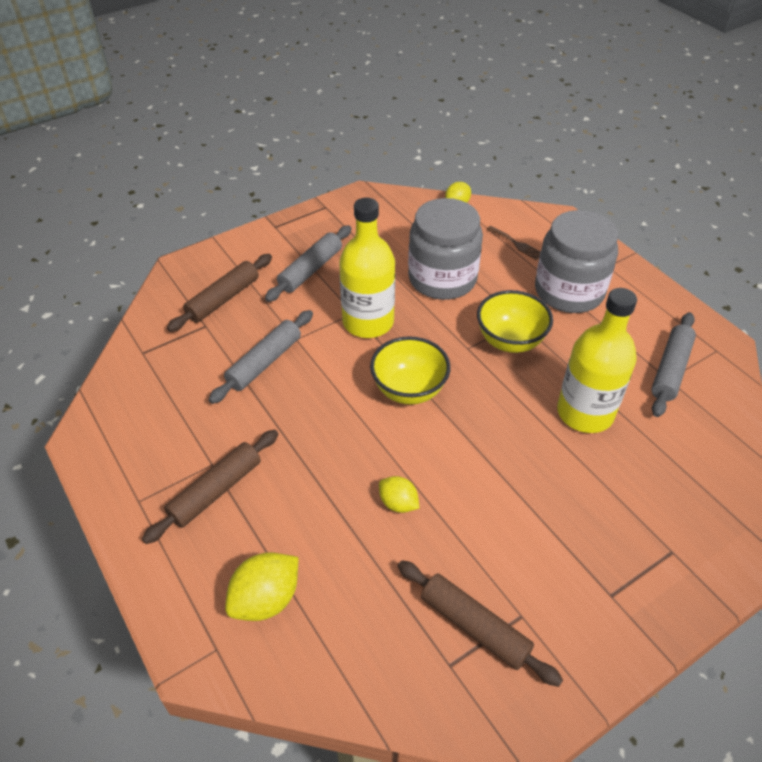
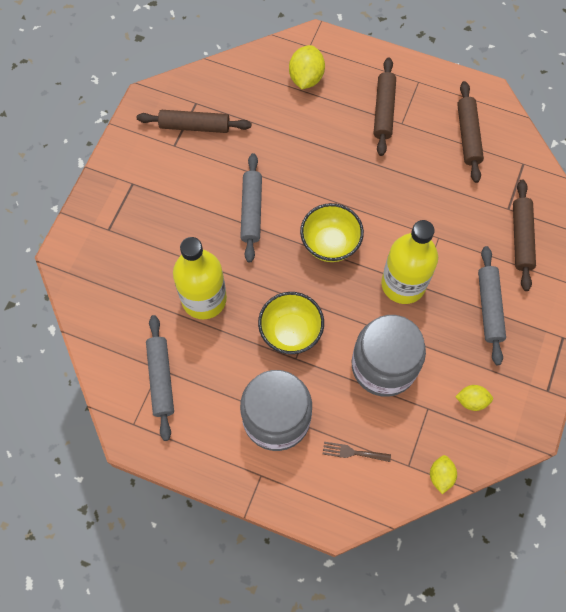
camera: 145 degrees right, 20 degrees up
(160, 407) = (468, 136): none -> brown rolling pin
(264, 362) = (440, 205): grey rolling pin -> grey rolling pin (251, 211)
(398, 503) = (279, 164): yellow lemon -> yellow lemon (471, 400)

